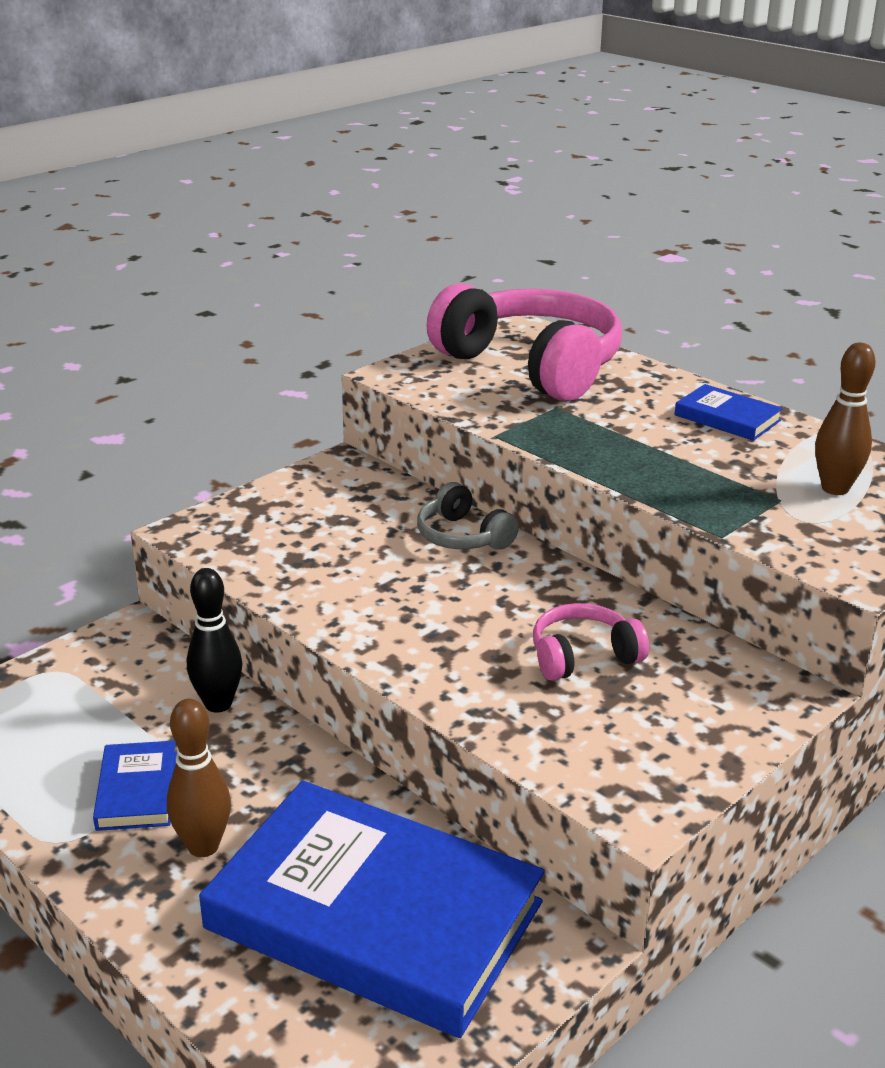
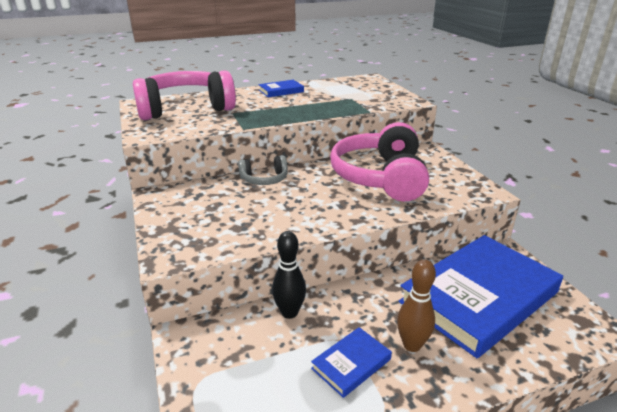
camera: 65 degrees left, 0 degrees up
(137, 790) = (351, 364): blue book -> blue book turned 60 degrees counterclockwise
(583, 656) = (380, 177): pink headphones -> pink headphones, size x2.13
(835, 489) = (351, 90): brown bowling pin -> none

